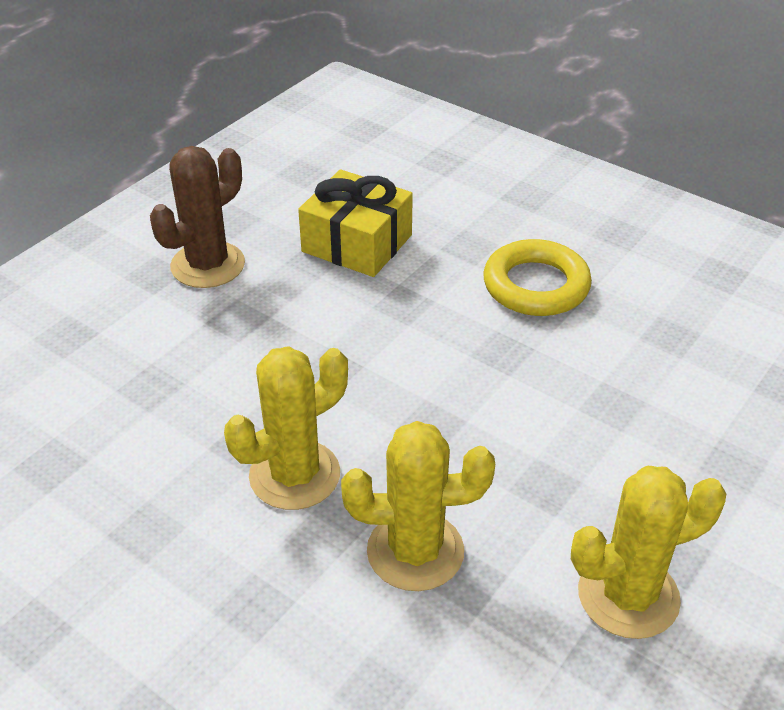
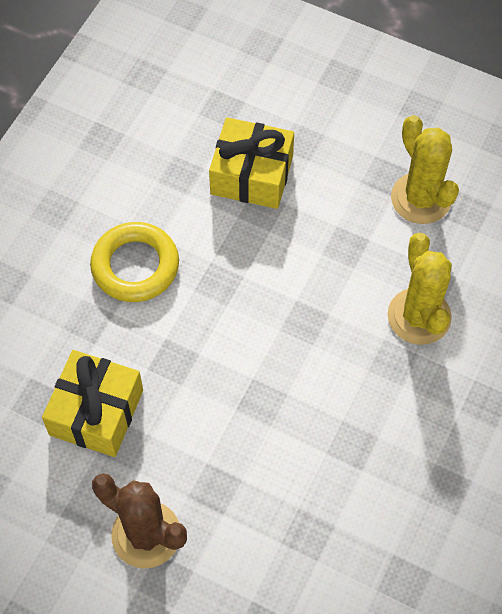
camera: 100 degrees left, 20 degrees up
(294, 475) = (374, 403): yellow cactus -> none
(670, 402) = (252, 175): none -> yellow gift

